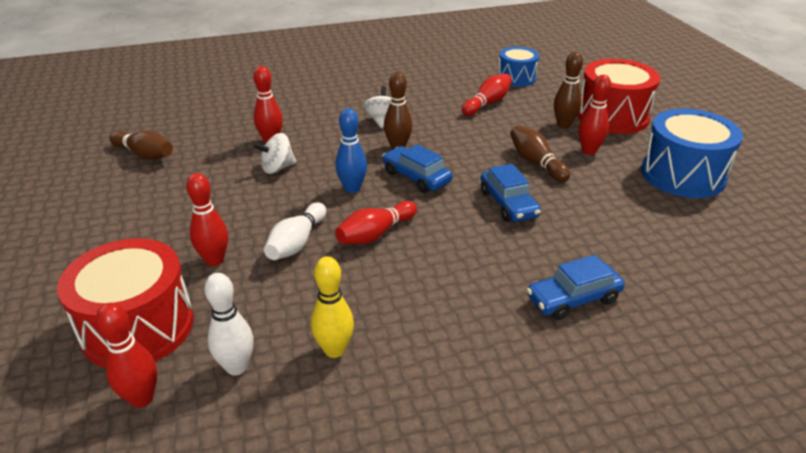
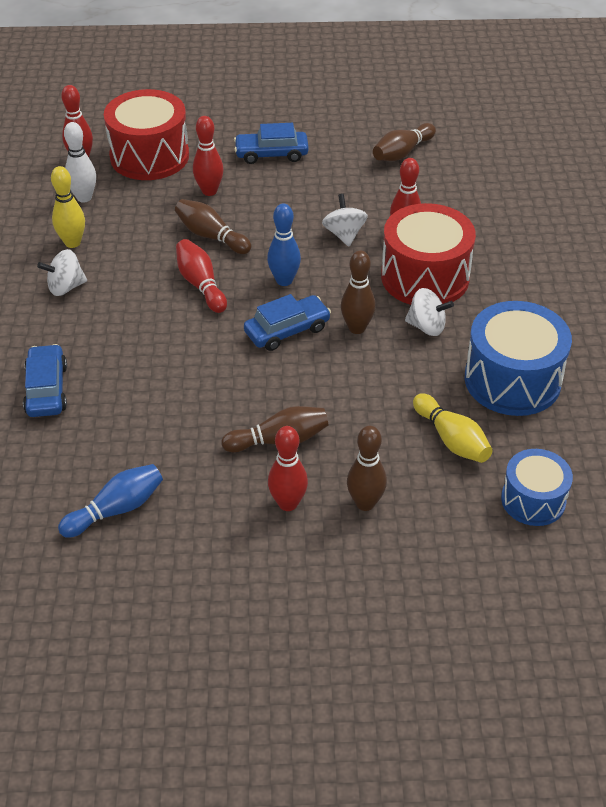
camera: 105 degrees right, 10 degrees up
(297, 243) = (211, 236): white bowling pin -> brown bowling pin
(417, 331) = (66, 287): none -> white spinning top
(487, 103) = (451, 439): red bowling pin -> yellow bowling pin
(508, 204) = (206, 389): blue car -> blue car (271, 154)
(612, 116) = (373, 572): red drum -> red drum (425, 277)
(663, 221) = (116, 509): none -> blue bowling pin
(682, 175) = (194, 578): blue drum -> blue drum (512, 380)

